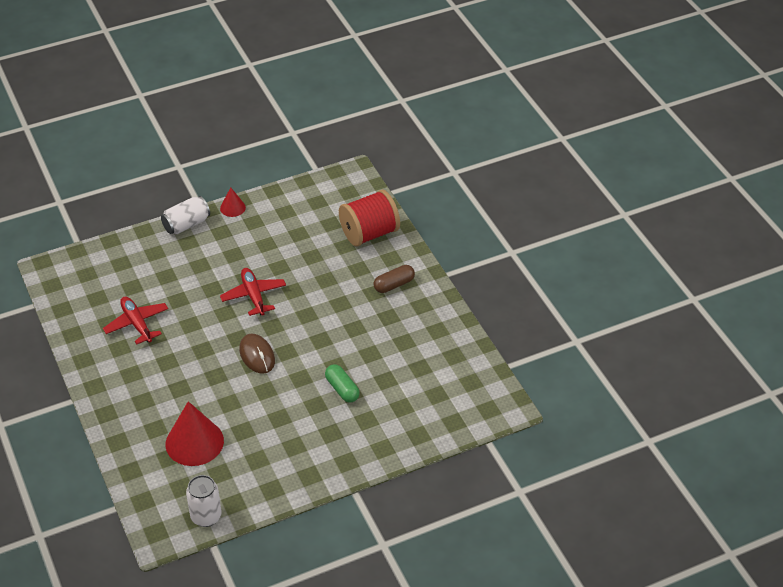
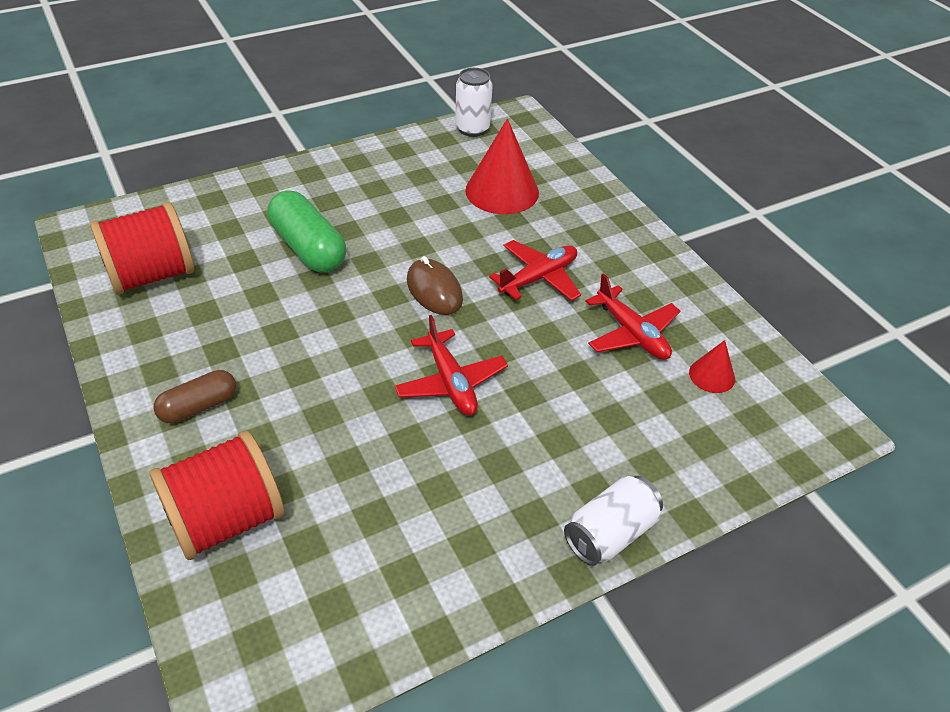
camera: 175 degrees right, 0 degrees up
(185, 363) = (538, 278): none -> red plane
(232, 208) = (522, 582): red cone -> red cone (712, 375)
(342, 389) = (308, 248): green capsule -> green capsule, size x1.64
(444, 368) = (152, 275): none -> red spool

